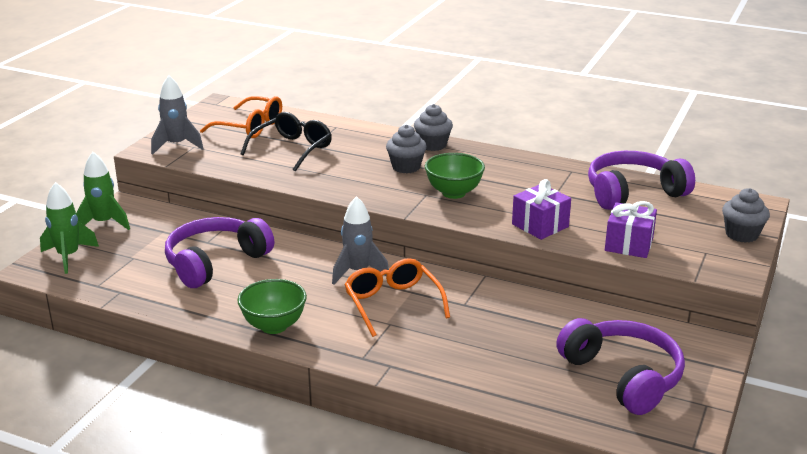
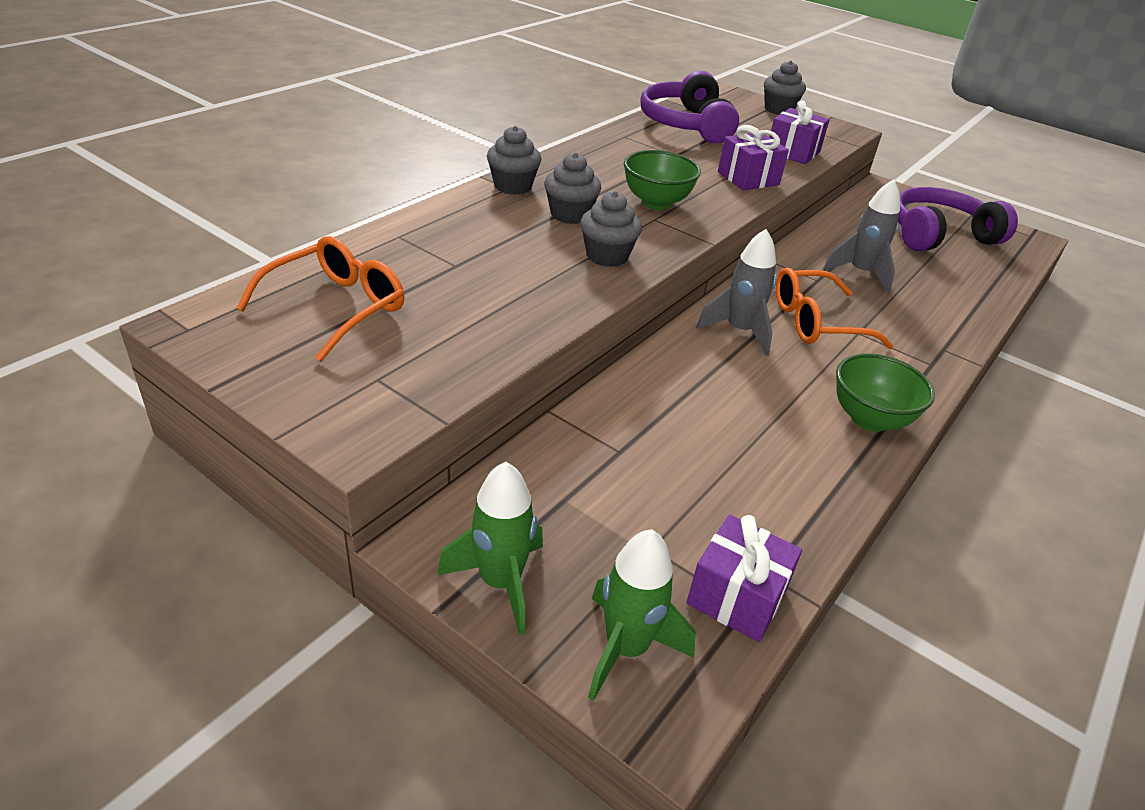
camera: 80 degrees left, 10 degrees up
(103, 283) = (737, 596): none -> purple gift
(176, 145) = (358, 398): grey rocket -> grey rocket (860, 273)
(215, 262) = (690, 450): purple headphones -> none
(292, 149) = (459, 284): black glasses -> none
(356, 184) = (607, 256): none -> grey cupcake

